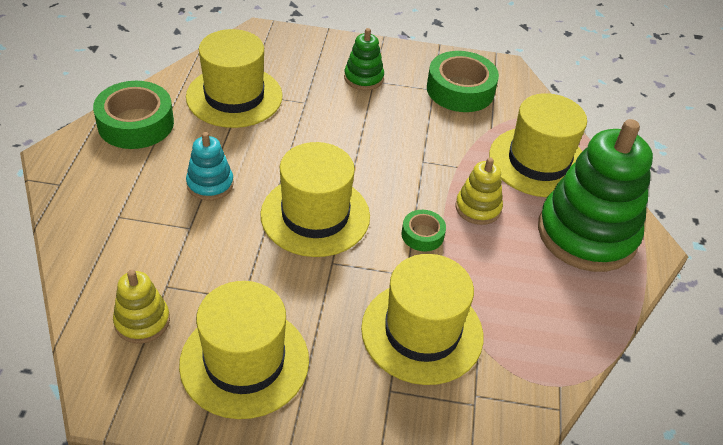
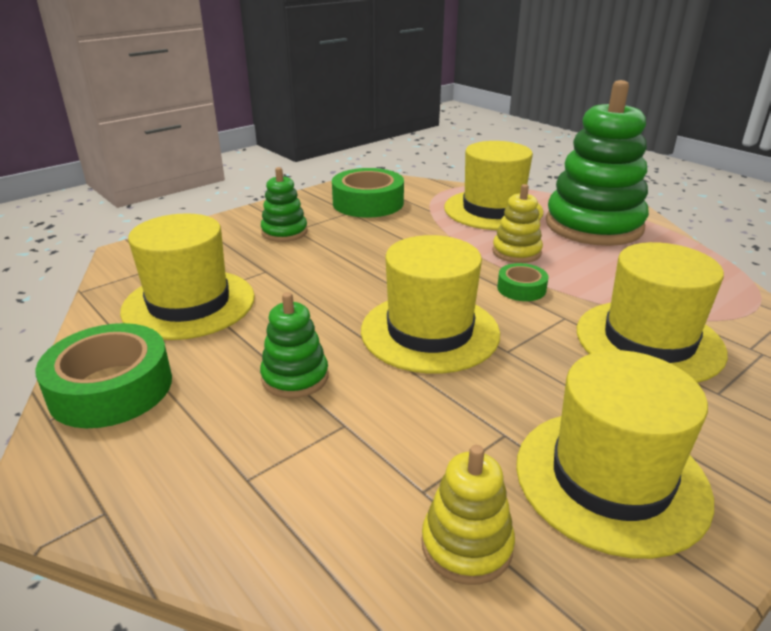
camera: 45 degrees left, 15 degrees down
(210, 184) = (295, 377): turquoise stacking toy -> green stacking toy

